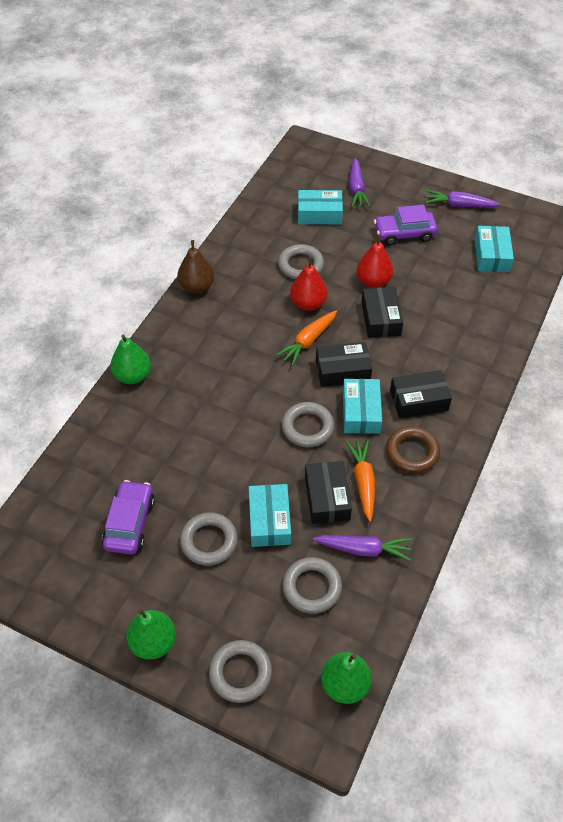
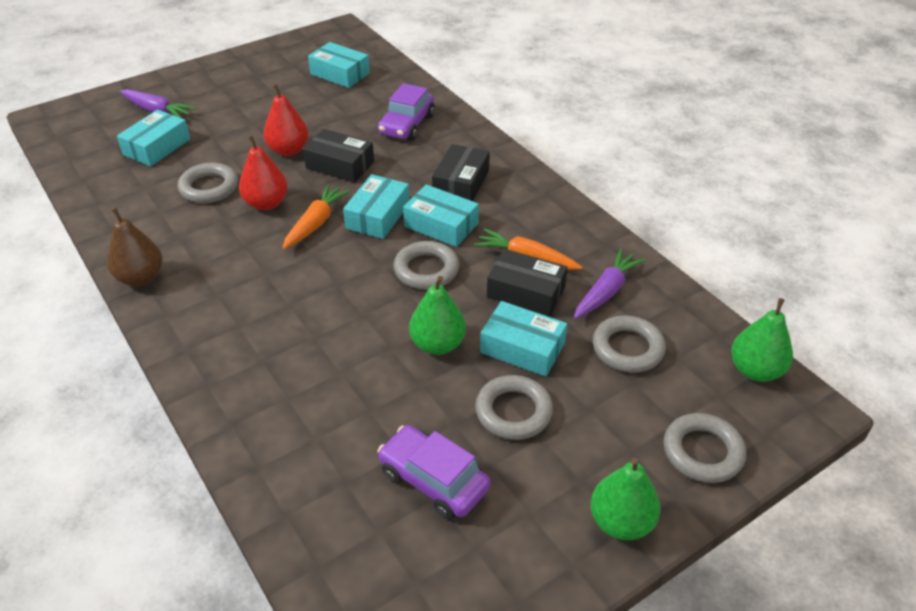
camera: 60 degrees left, 10 degrees down
(133, 376) = (211, 390): green pear -> green pear (438, 344)
(308, 341) = (315, 223): orange carrot -> orange carrot turned 135 degrees counterclockwise
(342, 370) = (378, 216): black box -> turquoise box
(404, 233) = (253, 108): purple car -> purple car (407, 125)
(412, 452) = (517, 212): brown ring -> none
(459, 205) = (260, 64): purple carrot -> none

